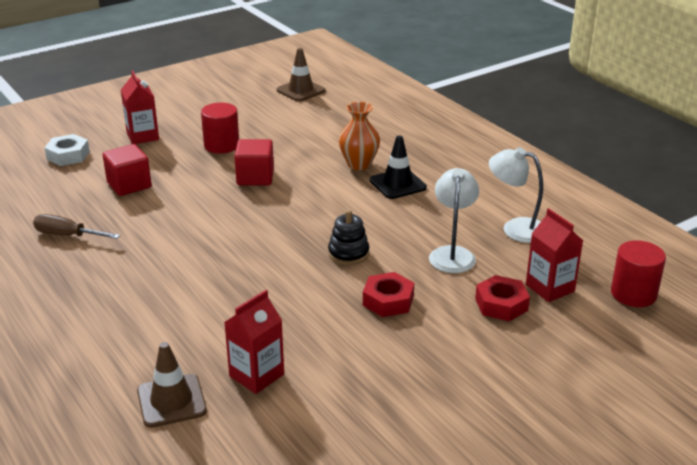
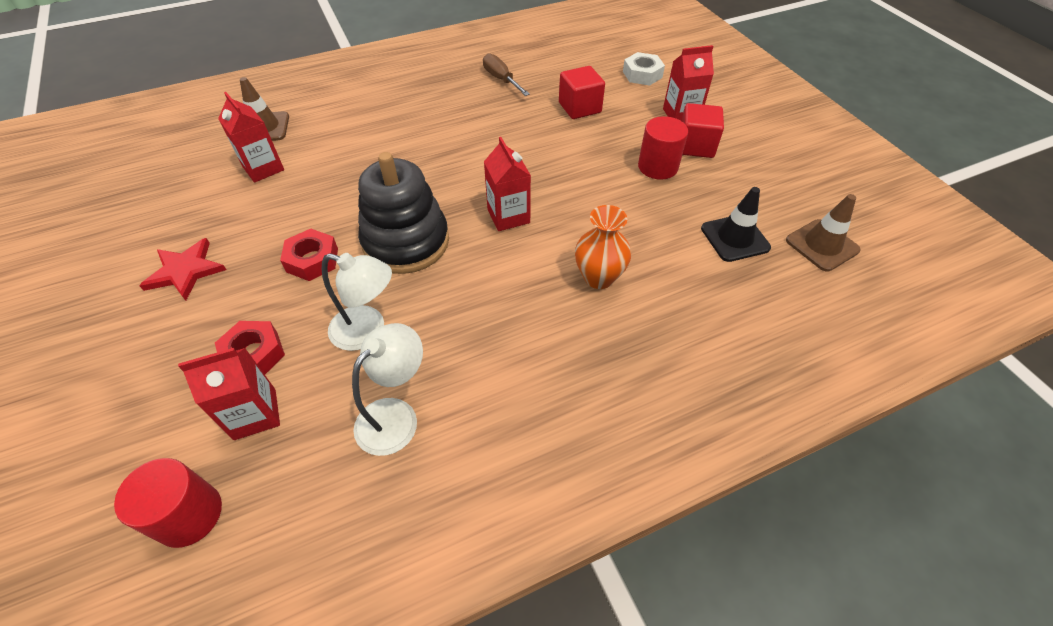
camera: 100 degrees right, 20 degrees up
(68, 235) = (501, 79): brown screwdriver -> brown screwdriver turned 60 degrees counterclockwise
(255, 177) = (580, 187): red cube -> red cube (695, 146)
(301, 207) = (508, 216): none -> red carton
(348, 253) = (406, 242): black stacking toy -> black stacking toy, size x1.97
(397, 184) = (541, 308): black traffic cone -> black traffic cone (735, 238)
(431, 379) = (185, 271): none -> red star

